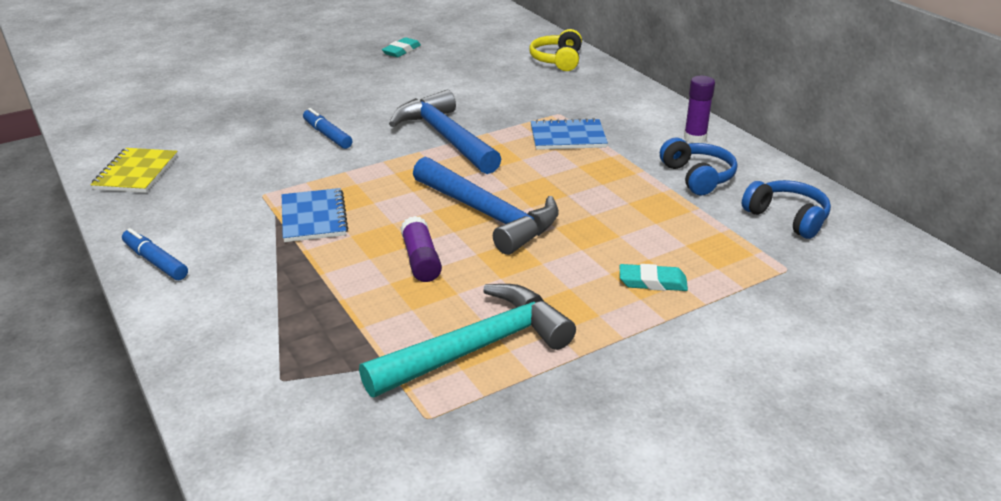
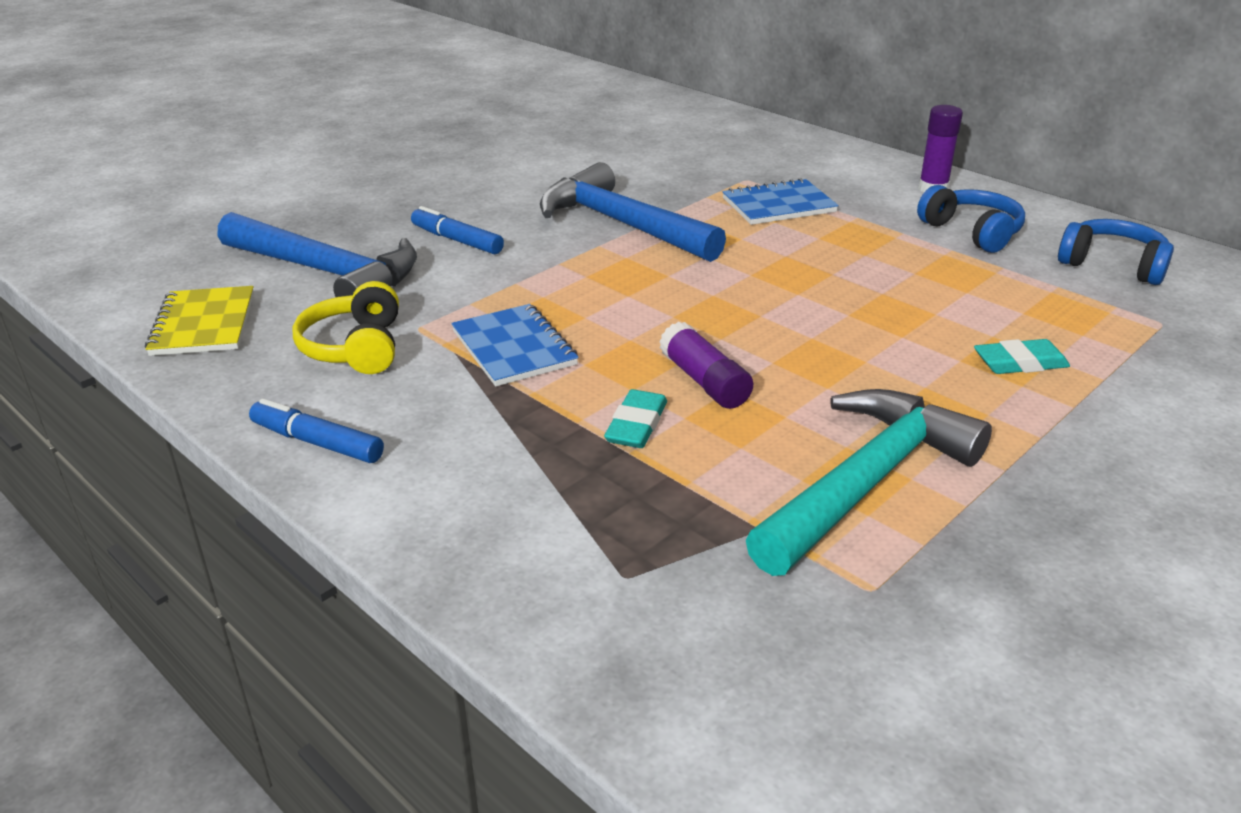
camera: 15 degrees left, 0 degrees up
(401, 51) = (484, 127): turquoise eraser -> turquoise eraser (636, 425)
(488, 215) = (750, 312): blue hammer -> blue hammer (326, 273)
(558, 60) = (696, 119): yellow headphones -> yellow headphones (355, 348)

